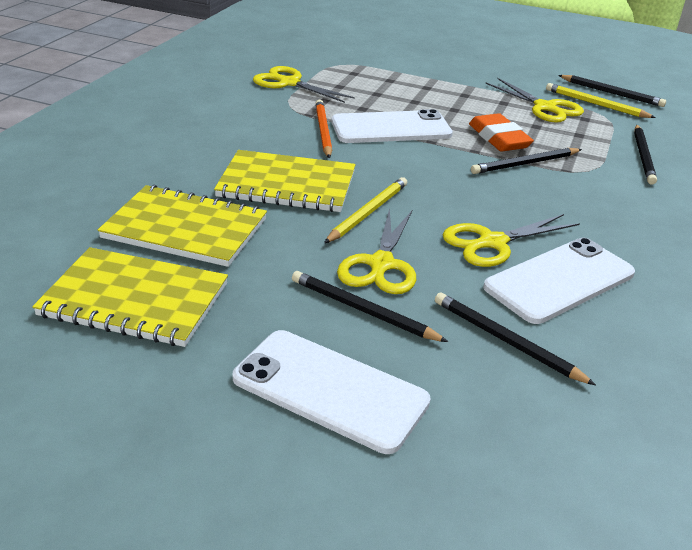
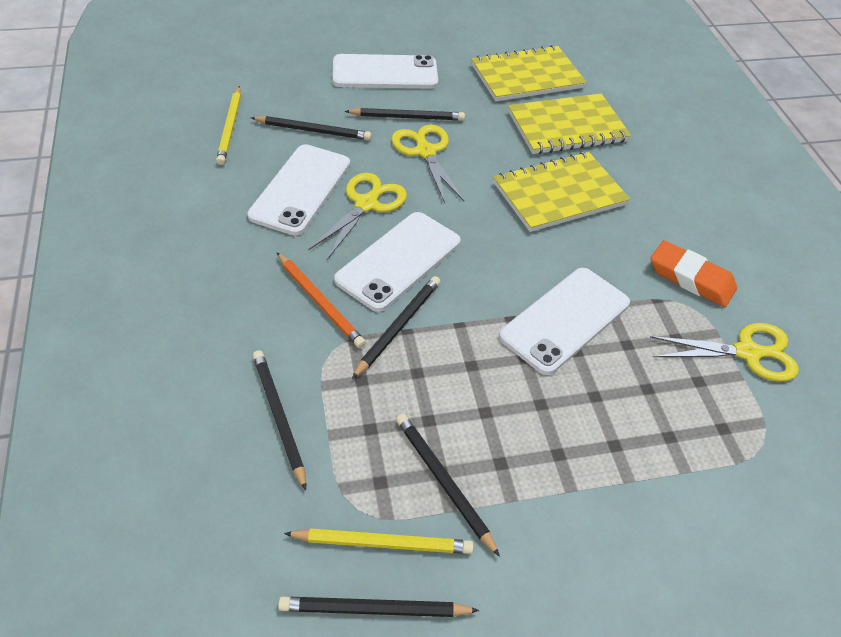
camera: 145 degrees right, 15 degrees up
(323, 131) = (614, 278): orange pencil -> orange pencil (320, 302)
(368, 212) = (476, 193): yellow pencil -> yellow pencil (230, 127)
(493, 195) = (398, 261): none -> white phone
(499, 138) = (451, 363): orange eraser -> orange eraser (691, 278)
(545, 108) = (443, 482): yellow scissors -> black pencil

